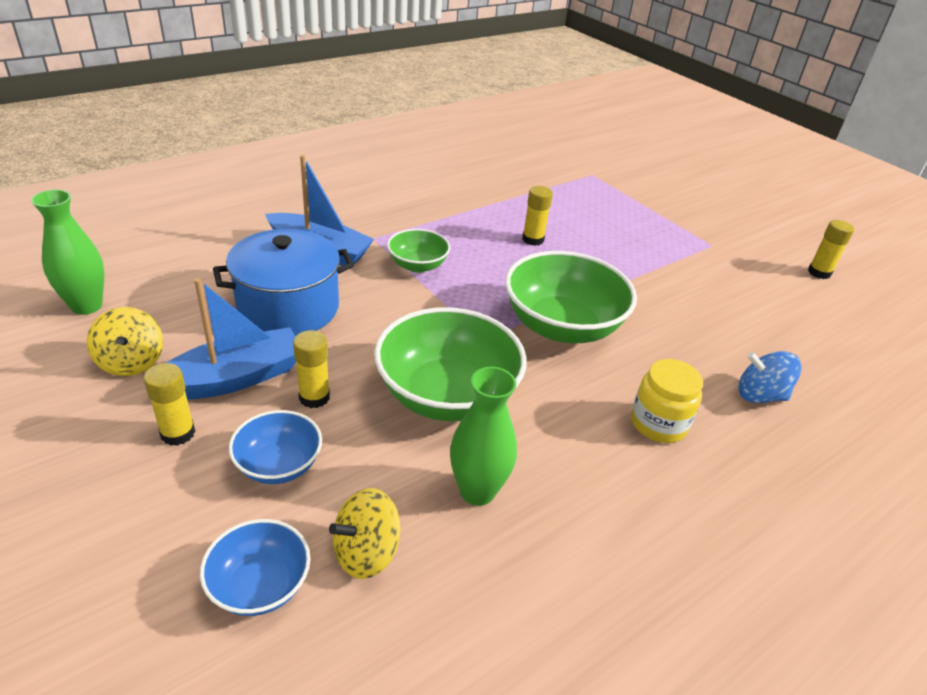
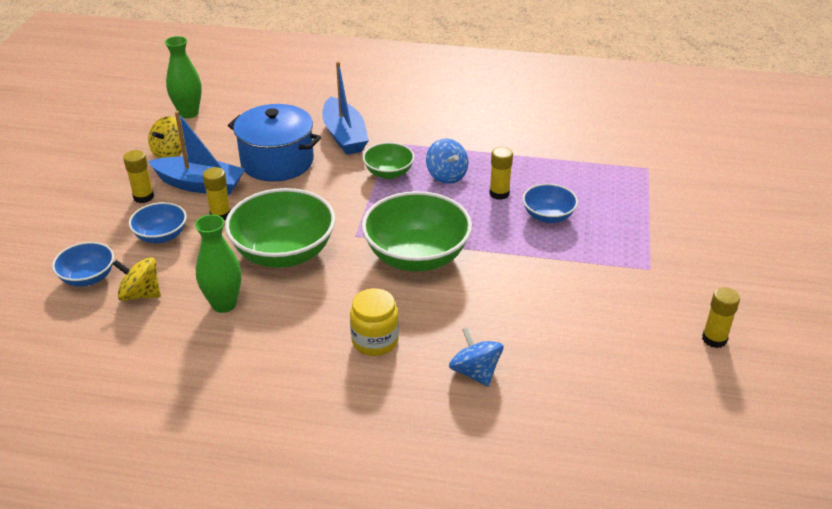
camera: 50 degrees right, 0 degrees up
(470, 244) = (446, 175): none -> blue spinning top
(594, 240) = (548, 216): none -> blue bowl

